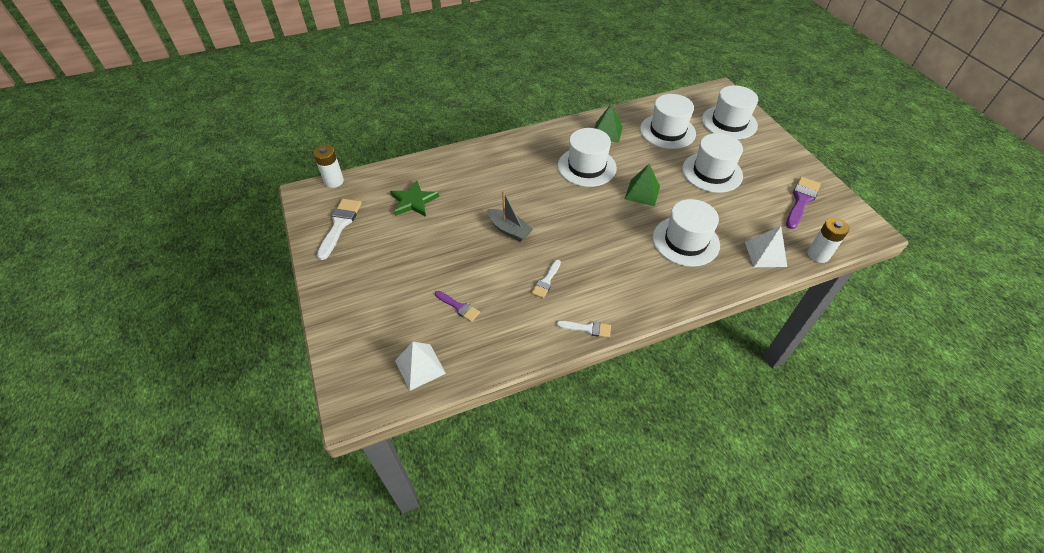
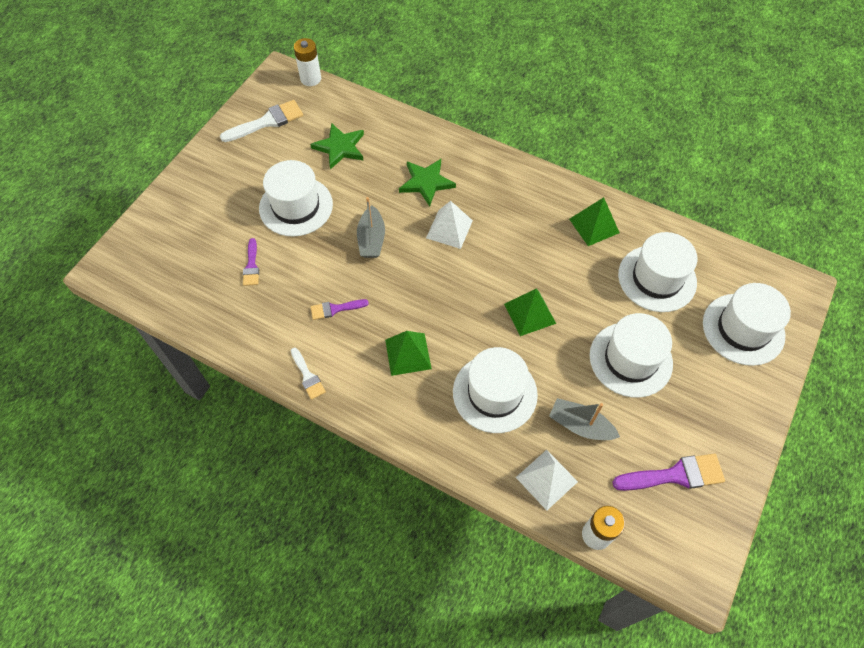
camera: 50 degrees right, 10 degrees up
(420, 367) = (172, 283): white pyramid -> white pyramid (449, 229)
(494, 179) = (426, 182): none -> green star
(546, 281) = (335, 309): white brush -> purple brush
(586, 167) = (519, 243): white hat -> white hat (296, 206)
(619, 265) = (408, 354): none -> green pyramid
(739, 218) = (580, 425): none -> grey boat

